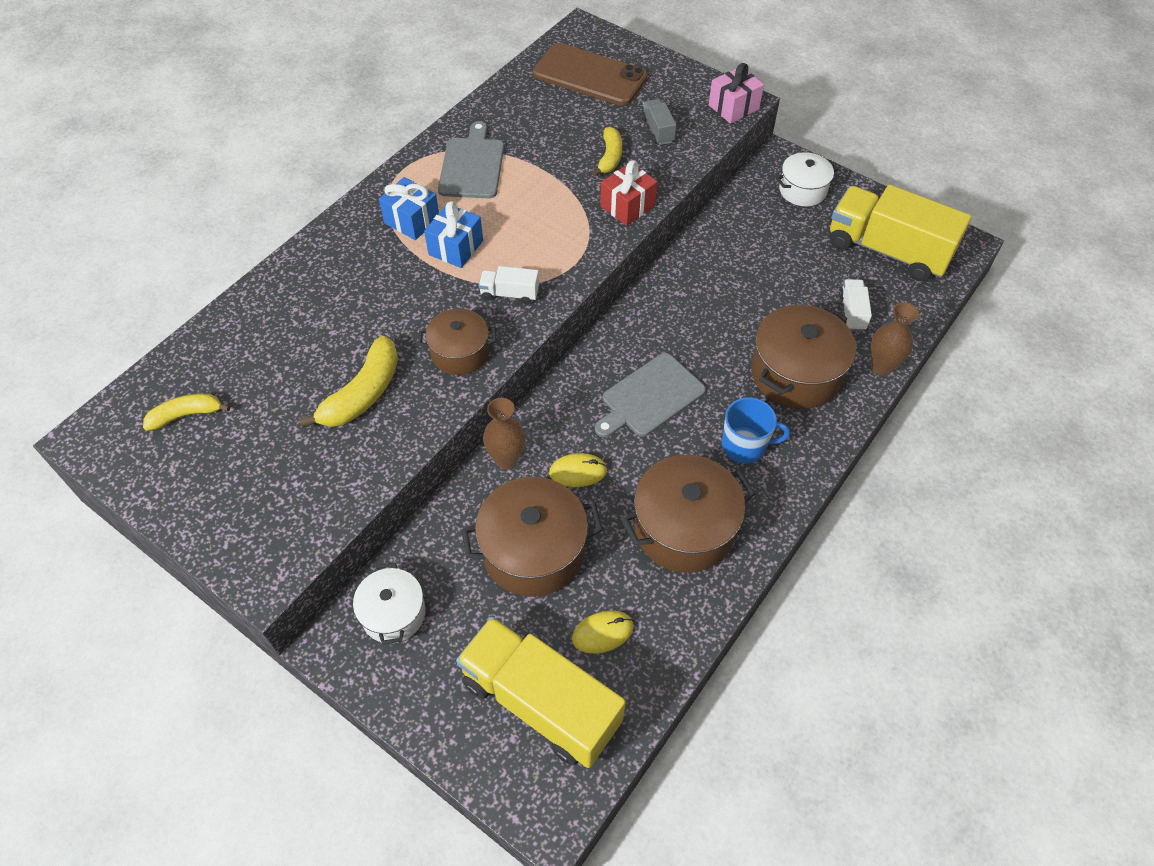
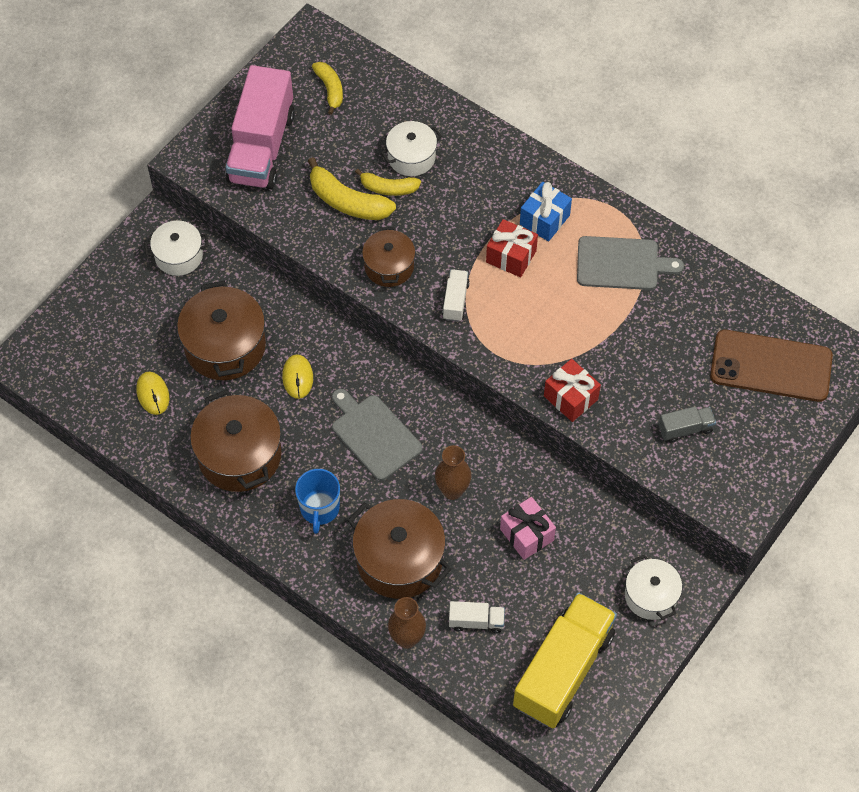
camera: 90 degrees right, 5 degrees up
(262, 488) = (261, 147): none -> pink truck
(308, 332) = (411, 157): none -> white pot
(456, 248) = (511, 256): blue gift -> red gift
(506, 459) = (311, 324): brown vase -> brown vase (452, 490)
(540, 702) = (103, 353): yellow truck -> none
(590, 75) = (771, 366): brown phone -> brown phone turned 75 degrees clockwise
(610, 157) = (641, 383): yellow banana -> yellow banana (388, 188)
(733, 107) = (729, 505): pink gift -> pink gift (526, 535)

